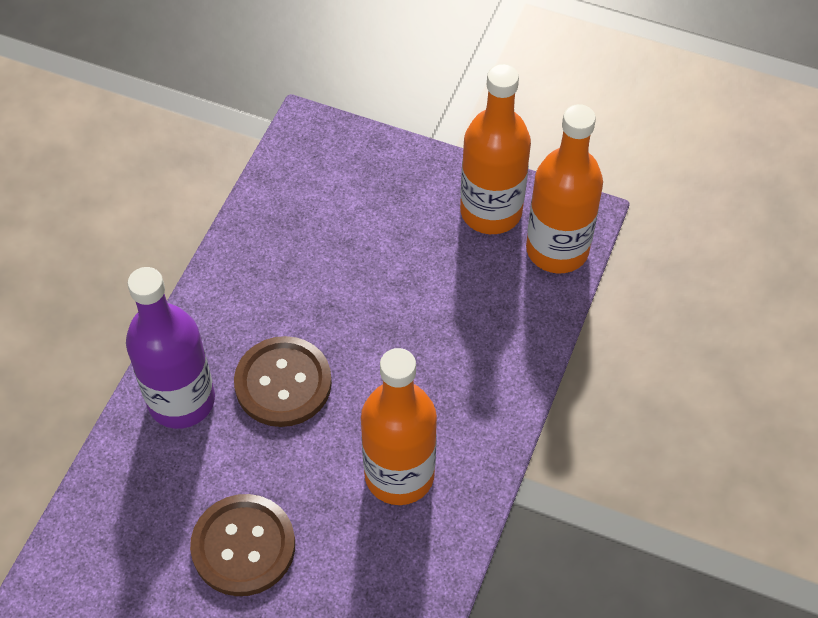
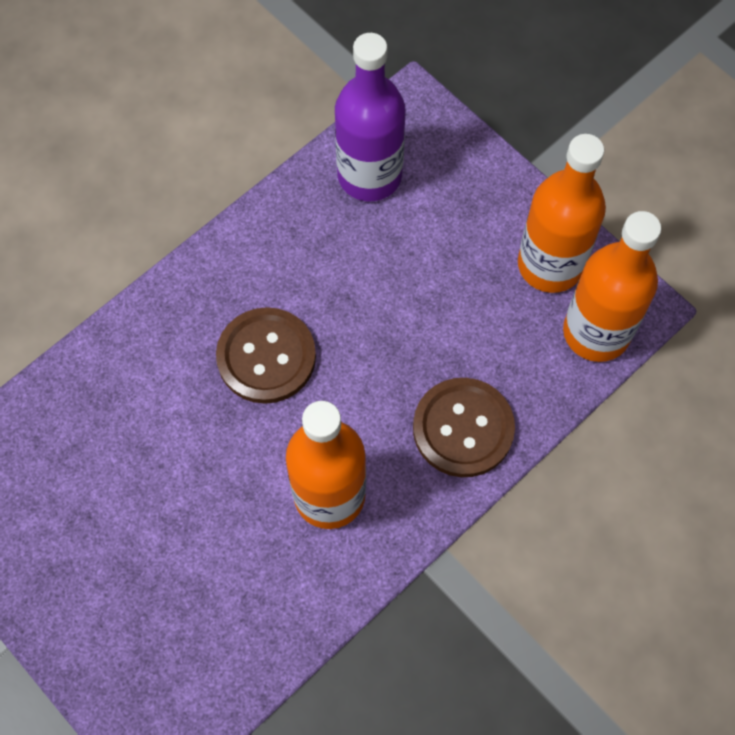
camera: 25 degrees right, 10 degrees up
(181, 400) = (167, 334): purple bottle -> purple bottle (369, 175)
(243, 546) = (156, 500): brown button -> brown button (463, 428)

